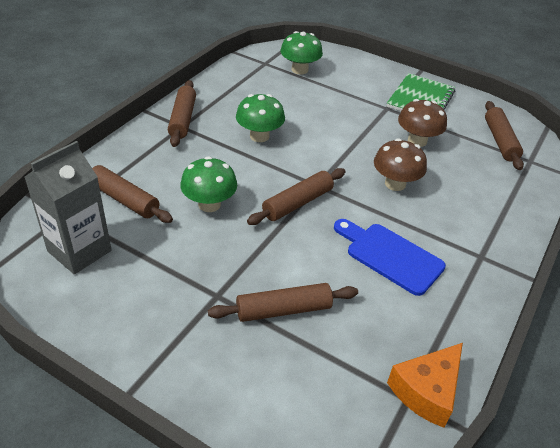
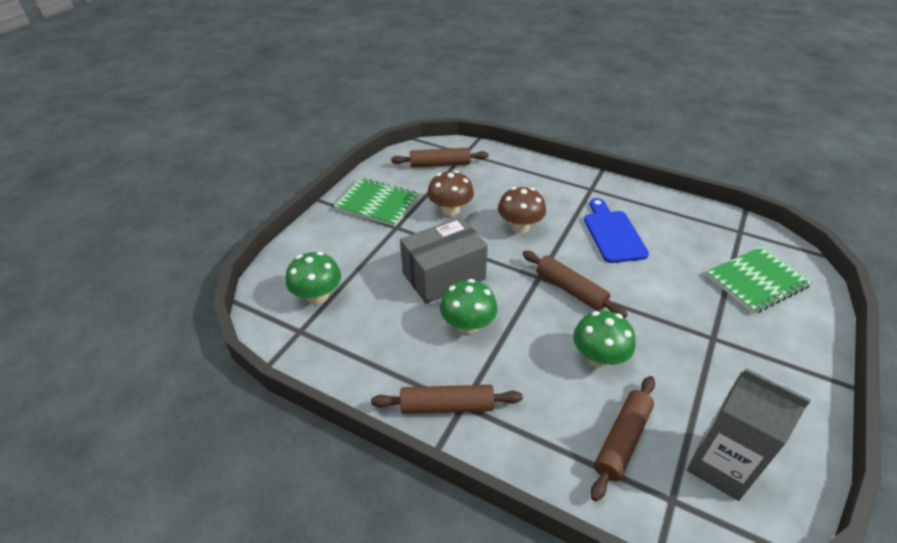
camera: 90 degrees left, 0 degrees up
(283, 310) = (703, 294): brown rolling pin -> none
(302, 375) = (756, 281): none -> green notebook
(320, 129) = (444, 276): none -> grey box
(390, 256) = (613, 233): blue cutting board -> blue cutting board turned 135 degrees clockwise
(426, 391) = (728, 223): orange cheese -> none

